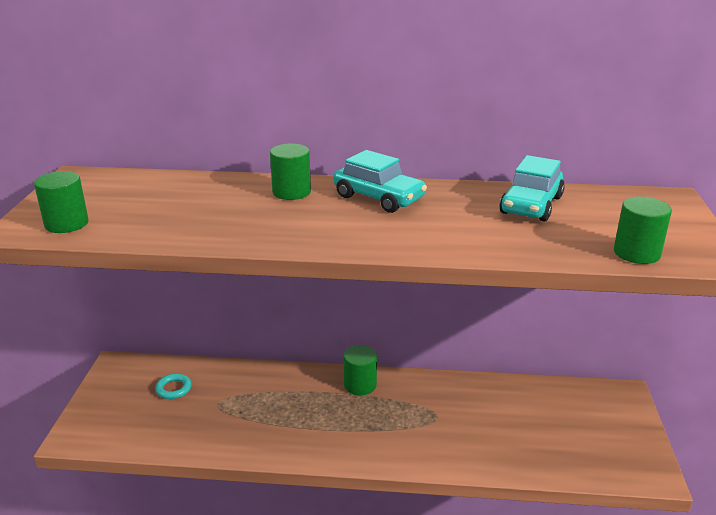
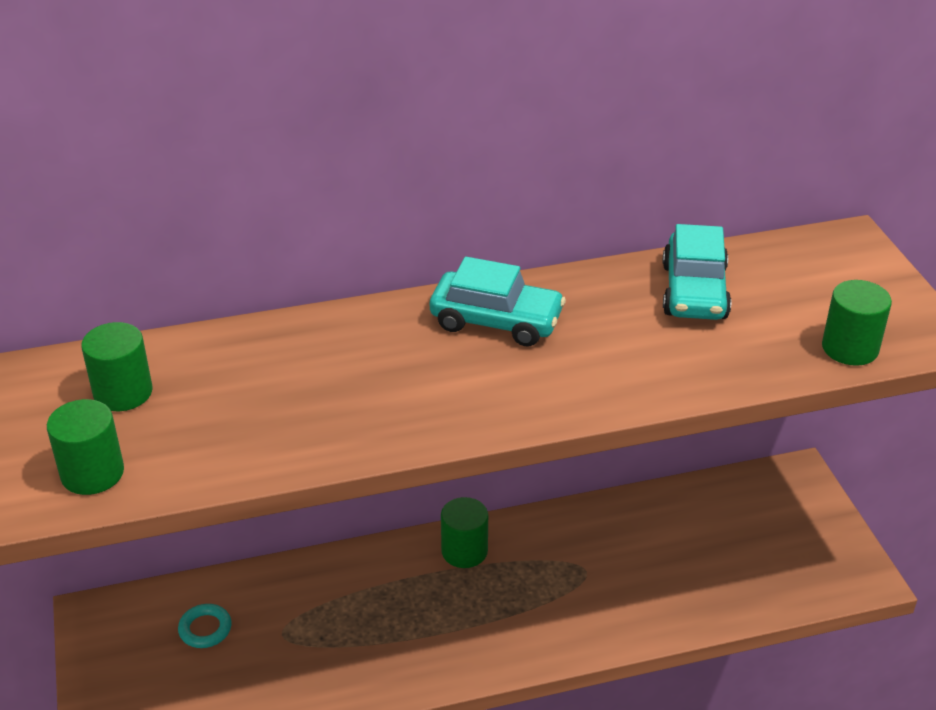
camera: 20 degrees left, 10 degrees up
(291, 192) = (372, 336): green cylinder -> green cylinder (123, 392)

